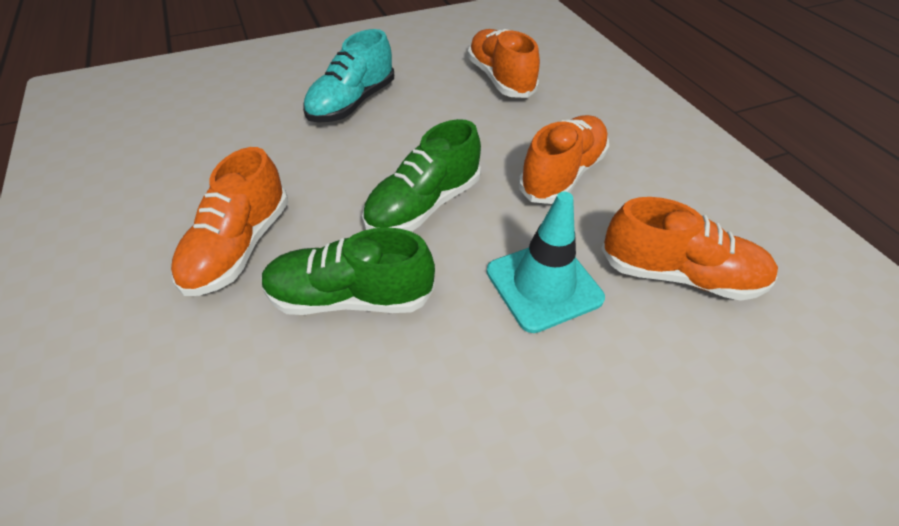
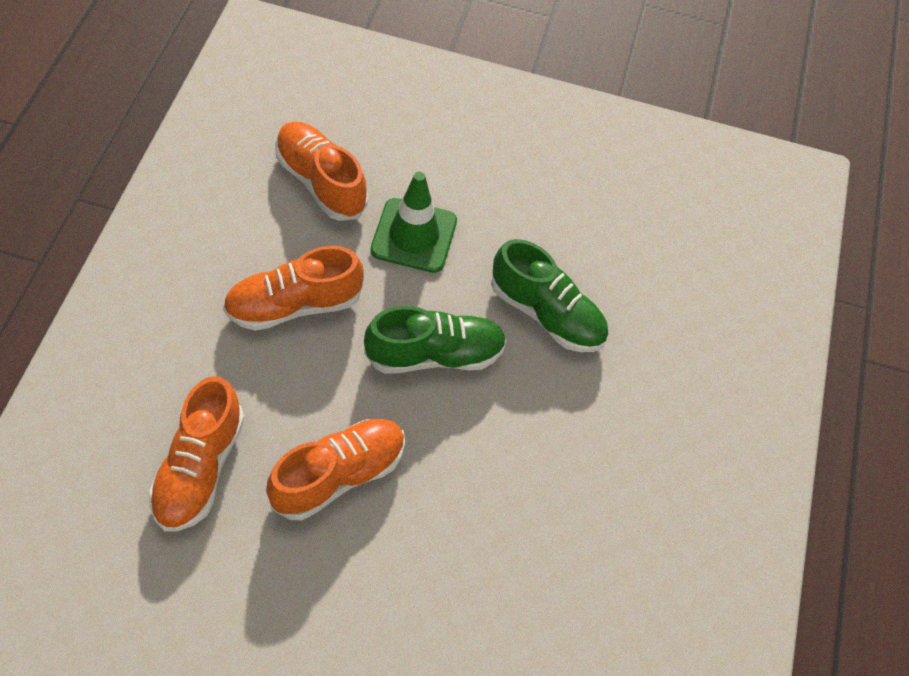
camera: 150 degrees left, 10 degrees up
(239, 247) = (603, 413): orange shoe -> orange shoe (339, 475)
(352, 103) = (393, 544): turquoise shoe -> none
(543, 285) = (414, 236): turquoise traffic cone -> green traffic cone

